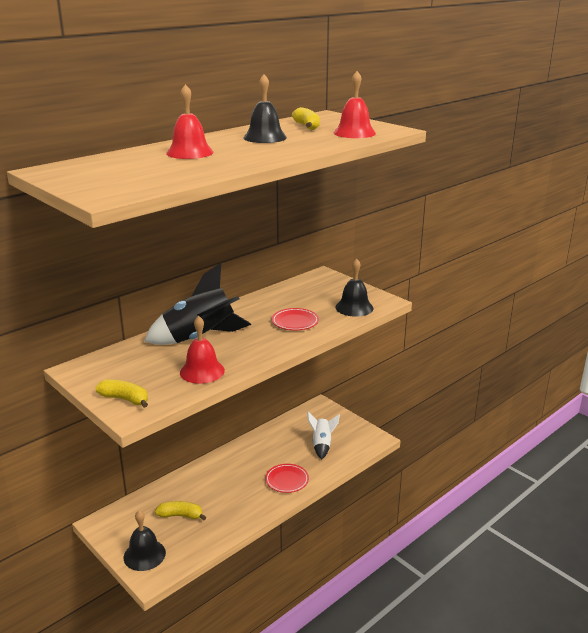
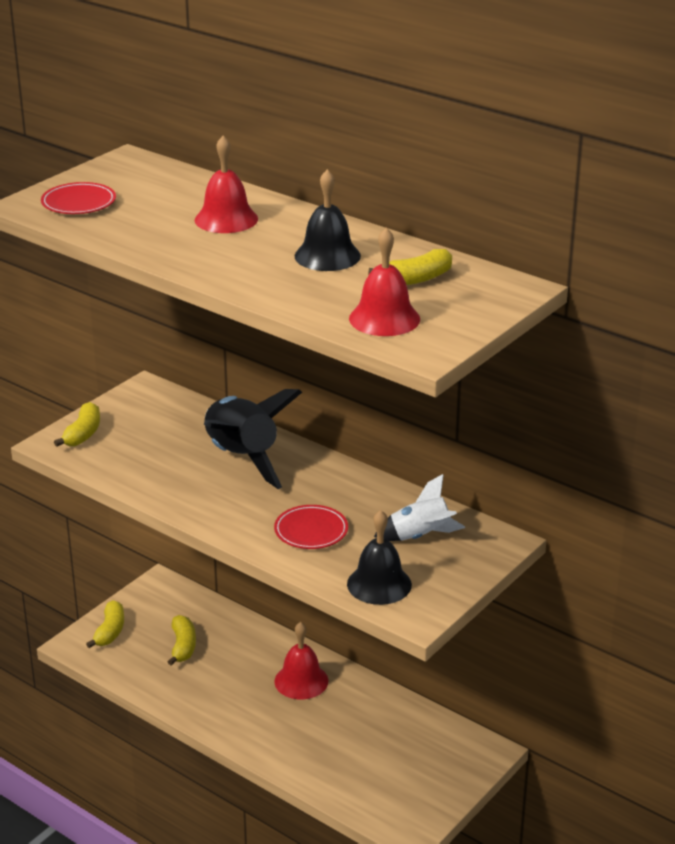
camera: 80 degrees right, 5 degrees up
(144, 555) = (110, 631): black bell -> yellow banana
(202, 371) = (153, 474): red bell -> red bell (301, 681)
(287, 480) = (275, 736): red plate -> red plate (79, 203)
(322, 445) = (373, 765): white rocket -> white rocket (420, 536)

